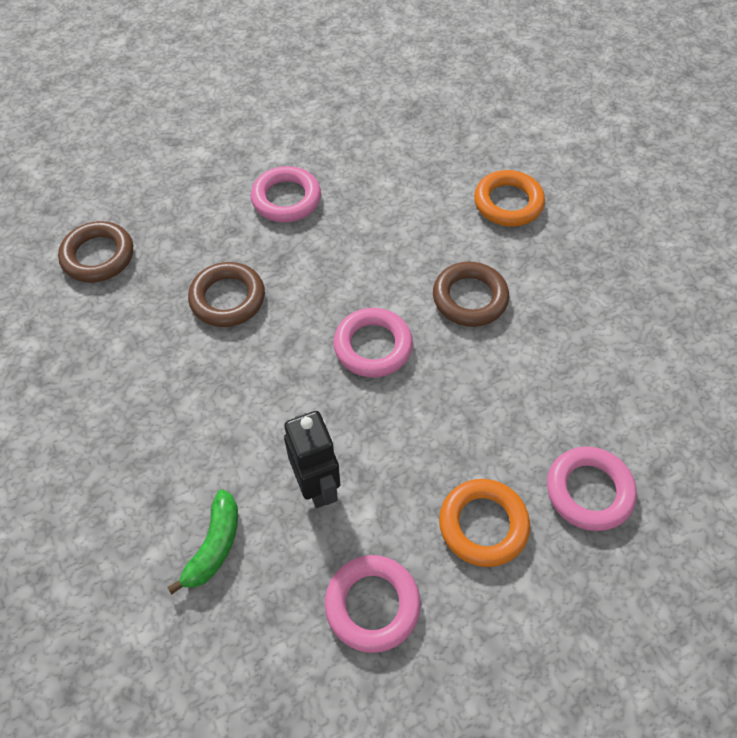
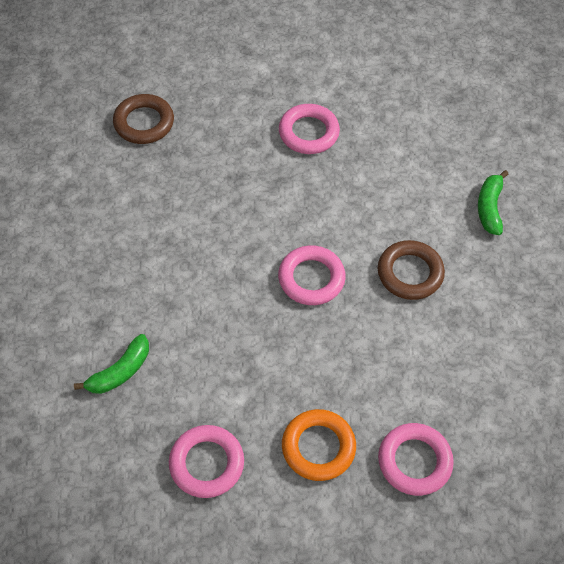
camera: 25 degrees right, 0 degrees up
(227, 298) = (222, 195): brown ring -> none
(317, 485) = (213, 363): black robot -> none
(508, 203) = (489, 208): orange ring -> green banana

